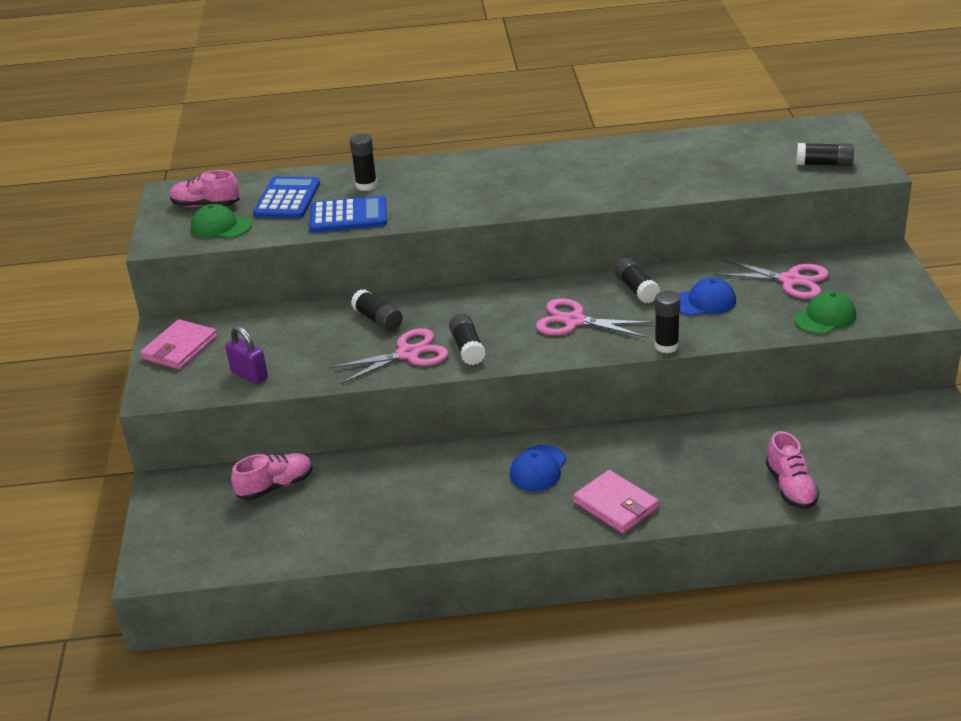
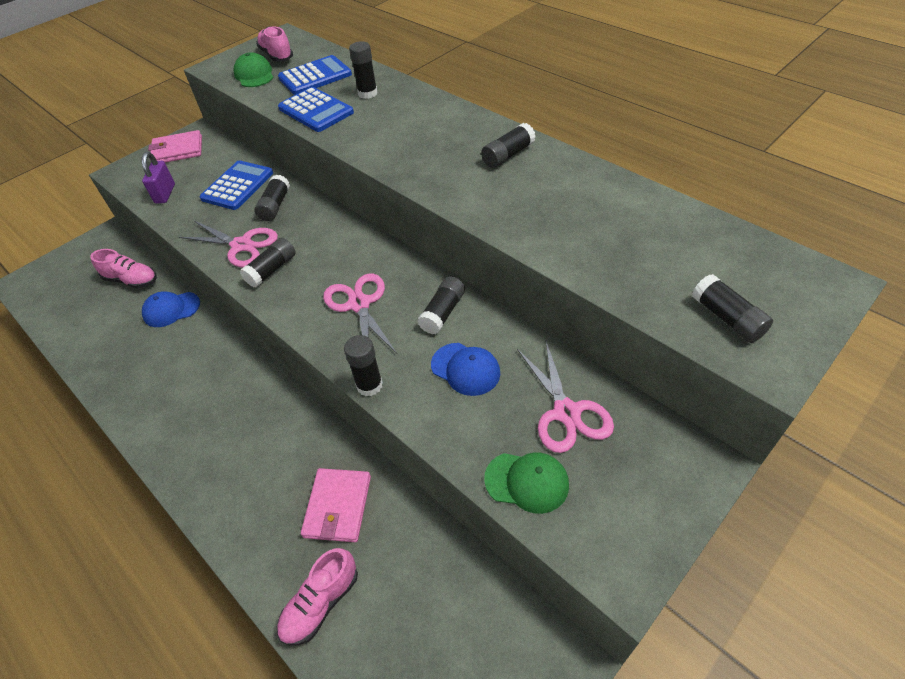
camera: 50 degrees right, 15 degrees up
(310, 330) = (238, 186): none -> blue calculator
(538, 468) = (233, 399): blue cap -> blue cap (171, 309)
(561, 163) = (508, 155): none -> black glue stick
(616, 505) = (215, 479): pink wallet -> pink wallet (337, 506)

